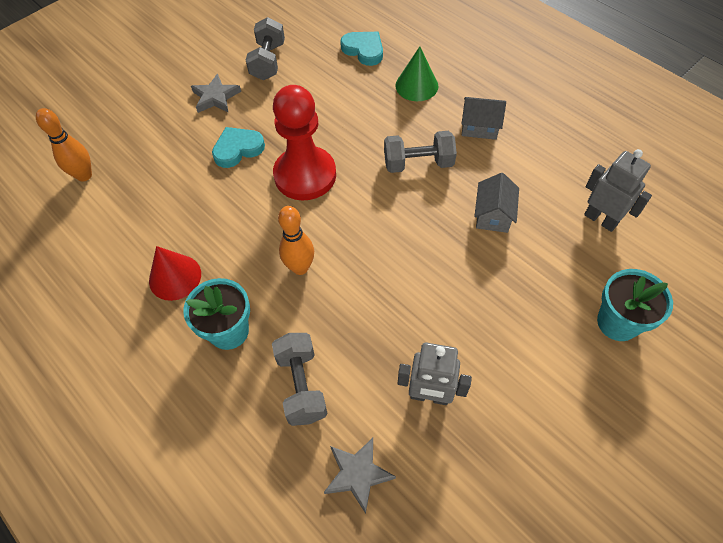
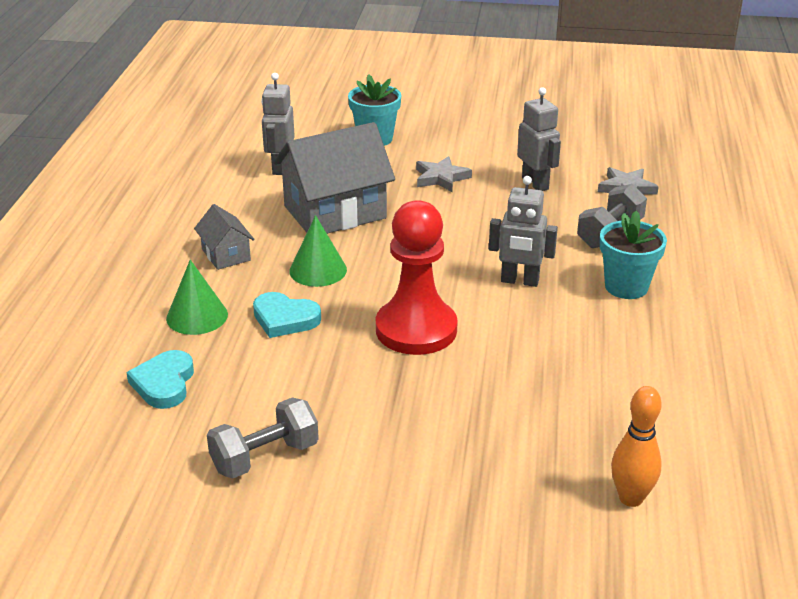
camera: 130 degrees left, 25 degrees down
(175, 277) = (630, 344): red cone -> none
(216, 97) = (381, 465): grey star -> grey star (441, 178)
(238, 149) = (439, 395): turquoise heart -> turquoise heart (285, 319)
(300, 267) = (519, 281): orange bowling pin -> grey robot
(418, 163) = (318, 270): grey dumbbell -> green cone
(493, 215) = (335, 212): grey house -> grey house, size x2.02

